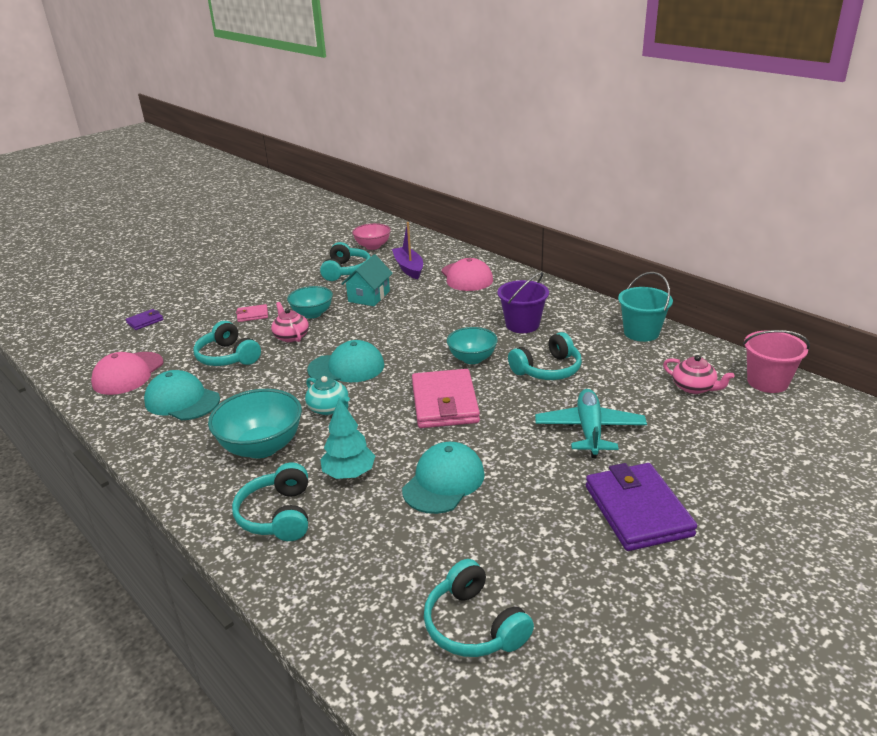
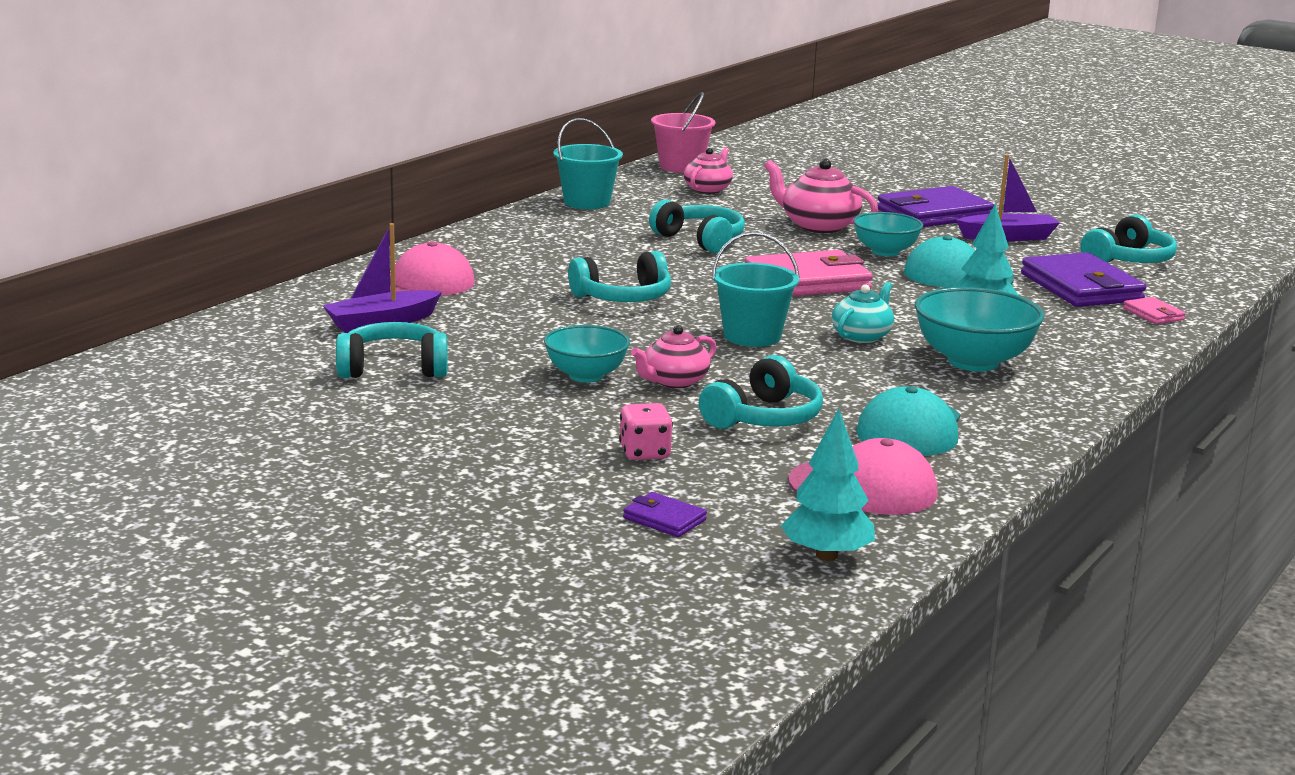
camera: 105 degrees left, 10 degrees down
(78, 354) = (826, 555): none -> turquoise tree
(211, 322) = (644, 453): none -> pink dice
(252, 315) = (605, 422): pink wallet -> pink wallet (1153, 314)
(278, 515) = (1080, 338): turquoise headphones -> turquoise headphones (623, 298)
(346, 367) = (752, 336): turquoise cap -> turquoise bucket
(369, 296) = (507, 342): turquoise house -> none
(373, 246) = (266, 357): pink bowl -> none
(396, 555) = (1081, 287): none -> purple wallet
(472, 359) = (691, 273): turquoise bowl -> turquoise bowl (885, 252)
(522, 325) = (583, 251): purple bucket -> none
(559, 547) = (1008, 237): none -> purple boat
(589, 430) = (818, 226): turquoise plane -> pink teapot

